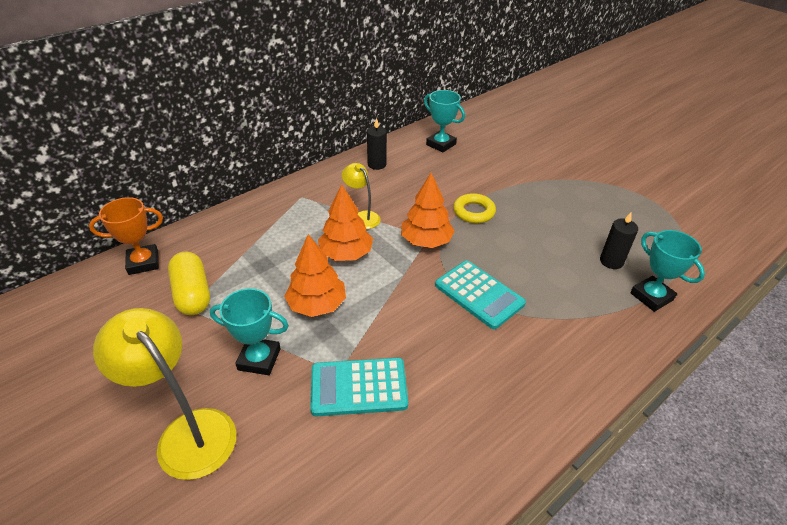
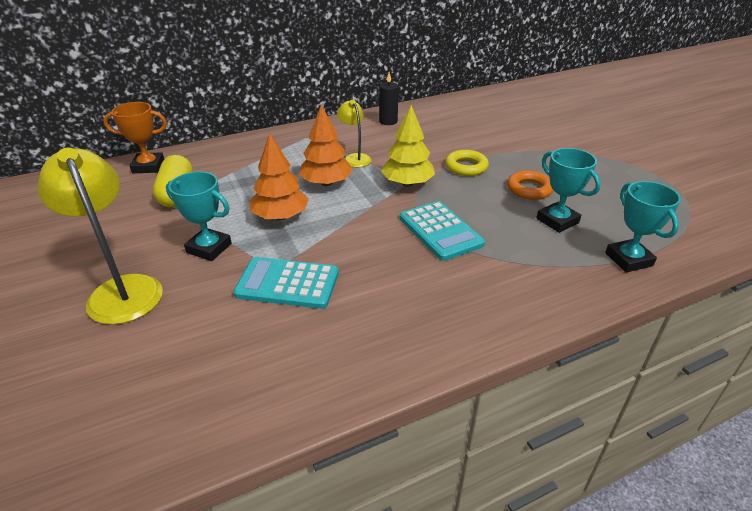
camera: 15 degrees right, 5 degrees down
(426, 241) = (407, 183): orange tree -> yellow tree
(441, 144) = (458, 113): turquoise trophy -> turquoise trophy (557, 221)
(540, 230) = (529, 189): none -> orange ring
(611, 261) = (595, 224): black candle -> none

